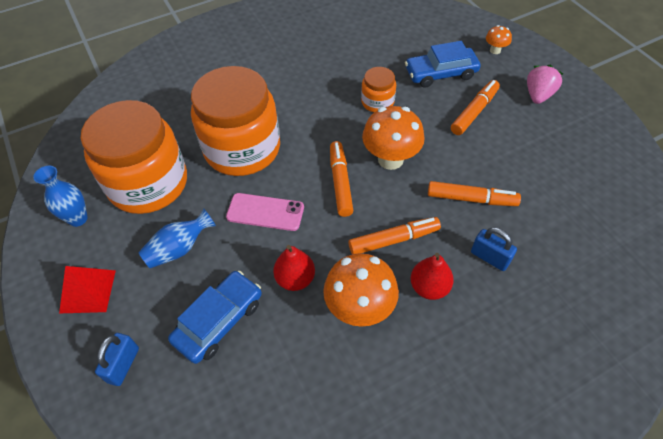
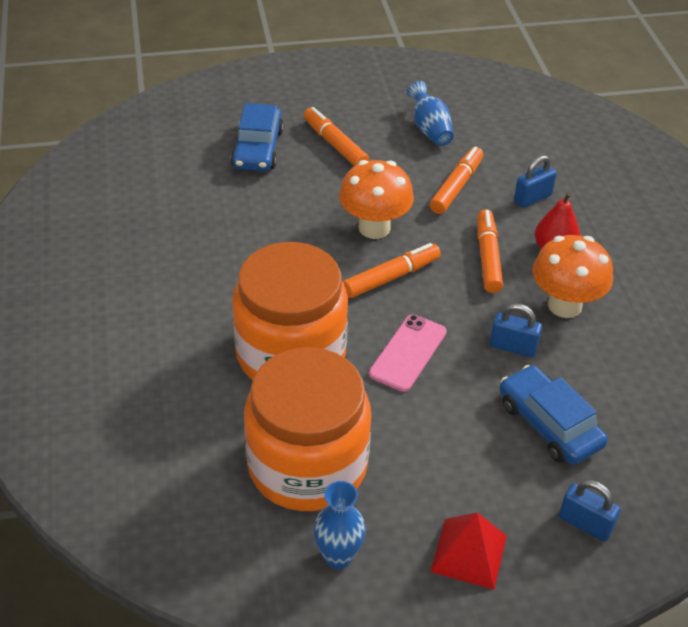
camera: 75 degrees left, 10 degrees down
(179, 249) = (434, 446): blue vase -> blue vase (430, 129)
(295, 279) = (513, 347): red pear -> blue padlock
(340, 183) = (391, 277): orange marker -> orange marker turned 135 degrees clockwise
(377, 102) = (276, 212): orange jar -> none
(495, 50) = (245, 97): orange mushroom -> none
(538, 95) = (335, 93): pink strawberry -> none

